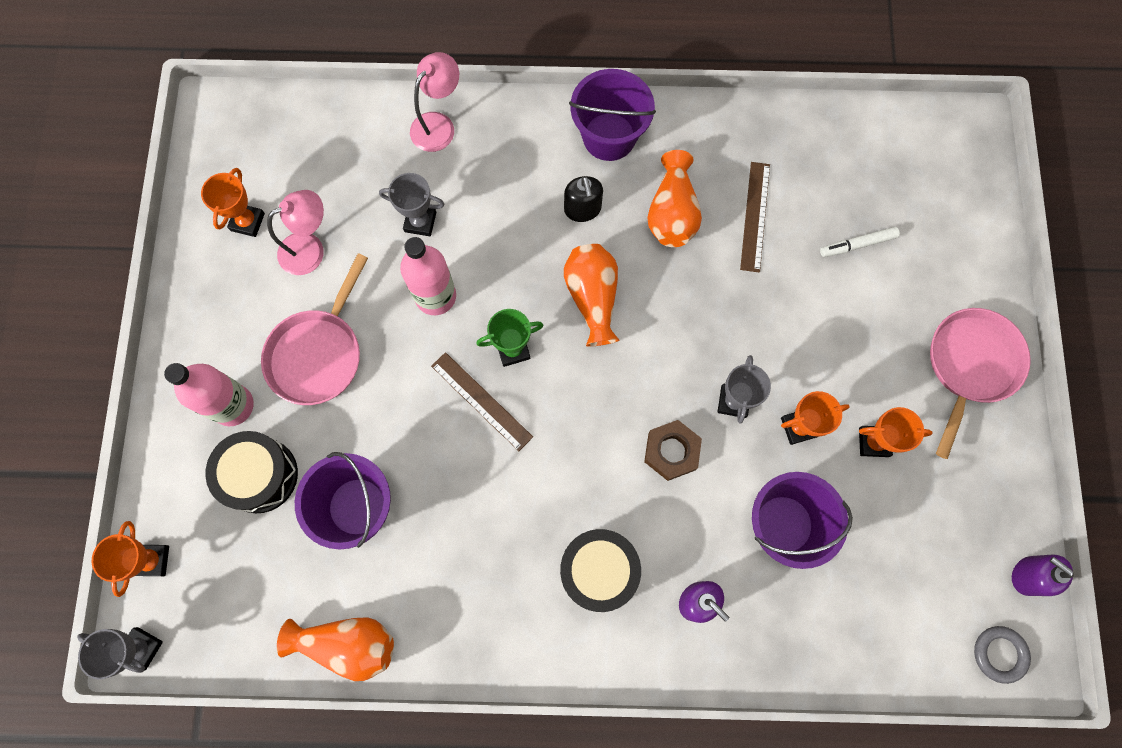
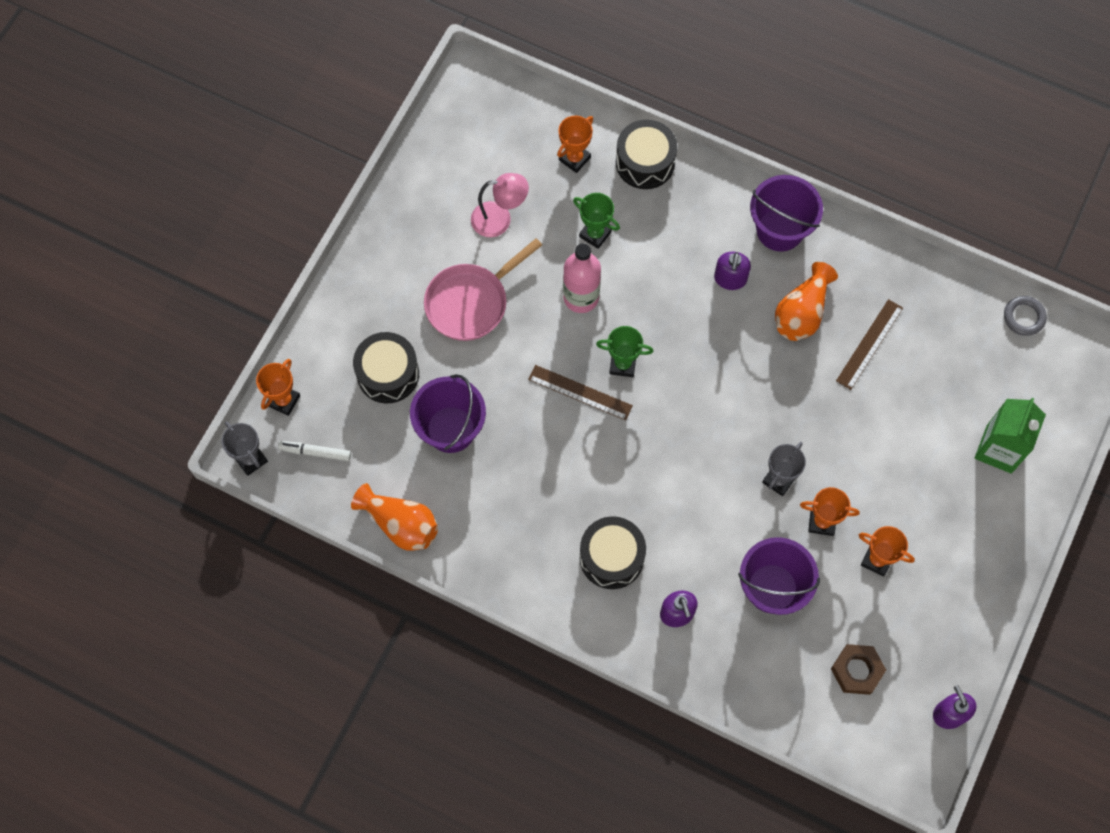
camera: 25 degrees right, 5 degrees down
(233, 405) = (389, 313): pink bottle -> none
(247, 222) = (460, 177): orange trophy -> orange trophy (574, 159)
(420, 222) = (595, 234): grey trophy -> green trophy
(438, 124) = (645, 162): pink lamp -> black drum
(481, 401) = (580, 392): brown ruler -> brown ruler turned 45 degrees counterclockwise
(582, 209) = (730, 279): black soap dispenser -> purple soap dispenser
(592, 298) = (705, 352): orange vase -> none
(671, 451) = (711, 495): brown nut -> brown nut (857, 670)
(857, 244) = (944, 403): white marker -> white marker (315, 452)
(934, 268) = (999, 449): none -> green carton
(970, 365) = (988, 537): pink pan -> none
(999, 654) = (895, 759): grey ring -> grey ring (1024, 317)

